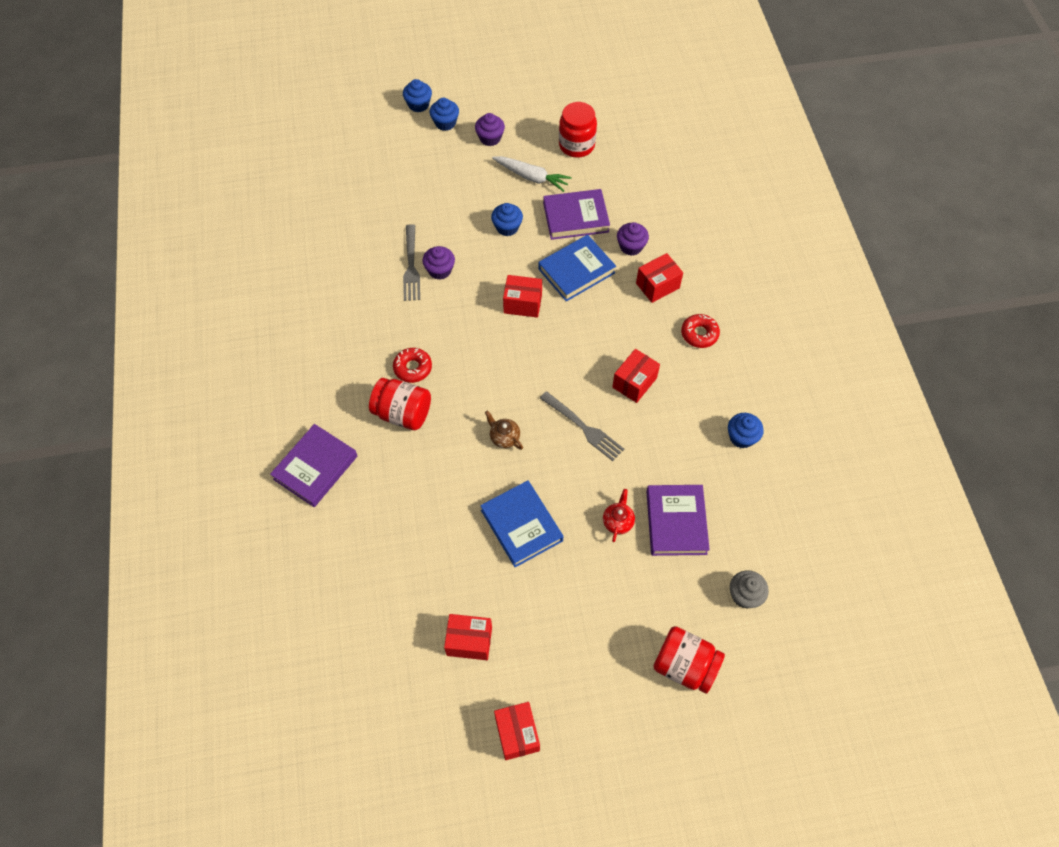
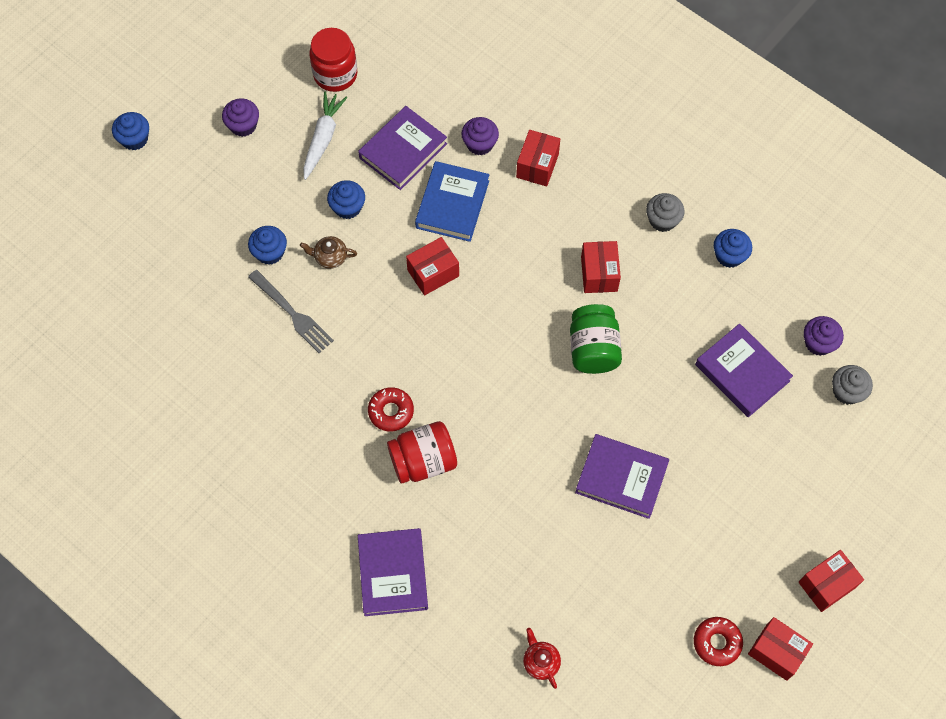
camera: 40 degrees left, 5 degrees up
(440, 270) = (324, 297): purple cupcake -> purple cupcake (818, 343)
(445, 123) = (182, 140): blue cupcake -> blue cupcake (270, 252)
(469, 641) = (670, 611): red box -> red box (827, 585)
(504, 437) = (534, 411): brown teapot -> brown teapot (330, 257)
(521, 525) = (621, 478): blue book -> purple book
(532, 177) = (323, 138): white carrot -> white carrot turned 60 degrees counterclockwise
(583, 427) = (593, 349): grey fork -> green jar
(618, 521) = (696, 410): red teapot -> red teapot (541, 662)
(684, 665) = (852, 487): red jar -> none
(699, 334) = (613, 186): red donut -> red donut (717, 642)
(714, 380) = (662, 220): none -> grey cupcake

